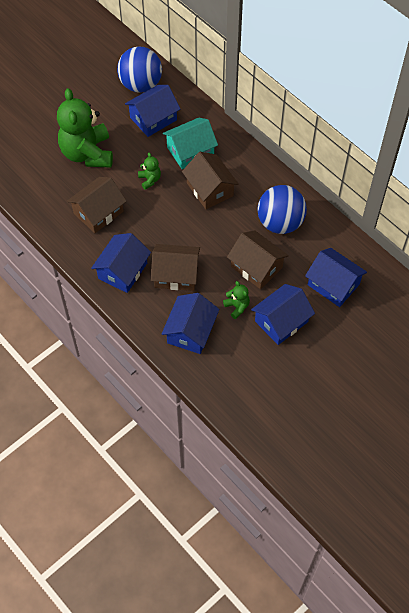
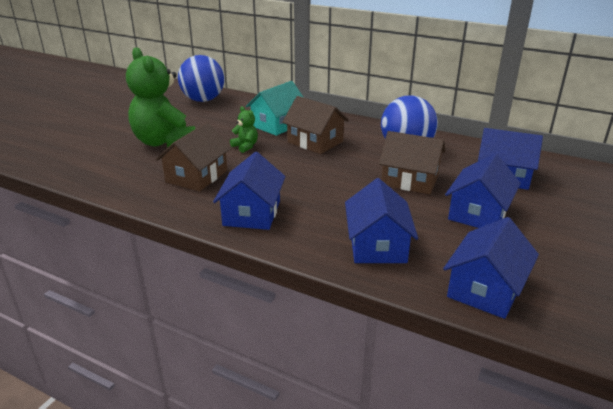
camera: 20 degrees left, 30 degrees down
(153, 119) = (227, 114): blue house -> blue house (485, 289)
(176, 274) = (321, 203): brown house -> none
(237, 307) = (416, 213): green teddy bear -> none

